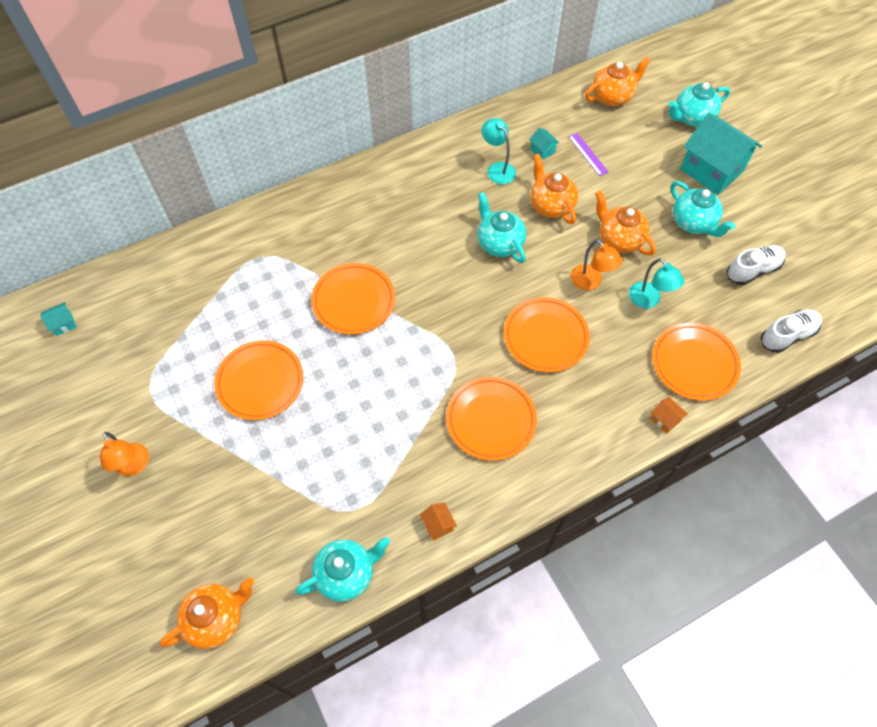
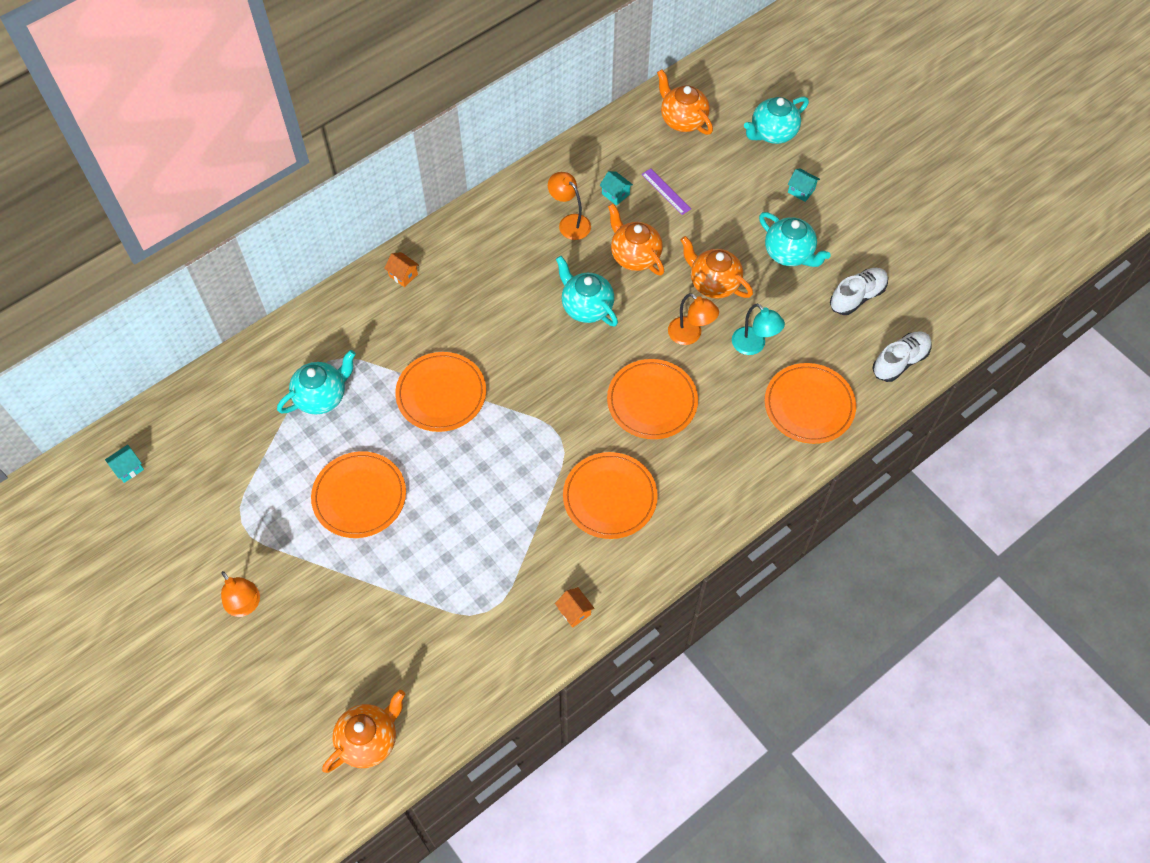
camera: 10 degrees left, 0 degrees up
(346, 573) = (491, 674): turquoise teapot -> turquoise teapot (322, 396)
(497, 169) = (570, 222): turquoise lamp -> orange lamp
(612, 96) = (682, 120): orange teapot -> orange teapot turned 90 degrees counterclockwise
(665, 419) = (787, 468): orange house -> orange house (403, 275)
(711, 170) = (801, 191): turquoise house -> turquoise house, size x0.40

